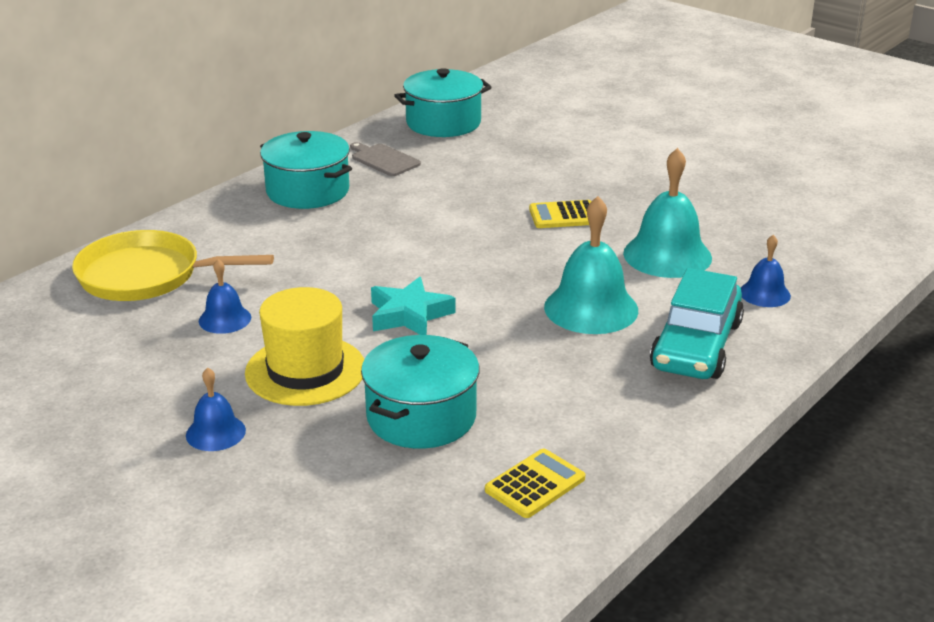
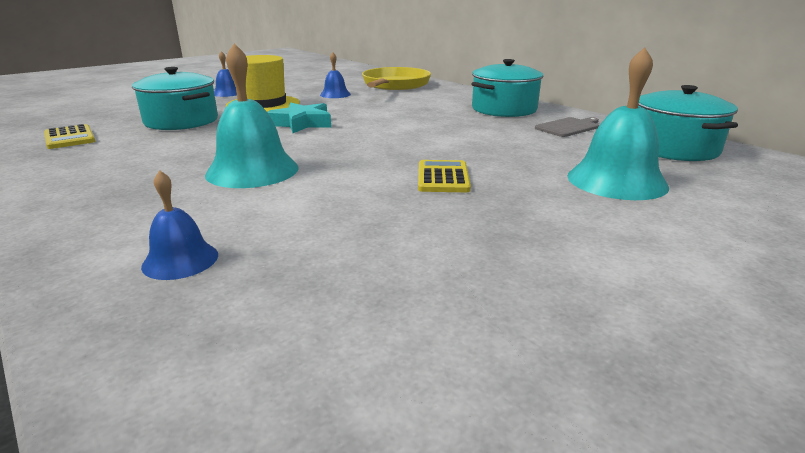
camera: 100 degrees right, 5 degrees down
(667, 255) = (324, 215): turquoise bell -> turquoise bell (616, 181)
(696, 345) = (135, 203): turquoise car -> none

